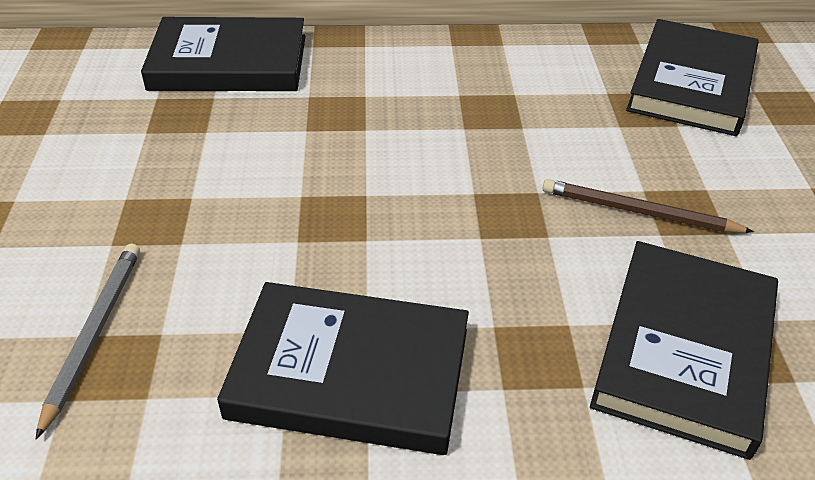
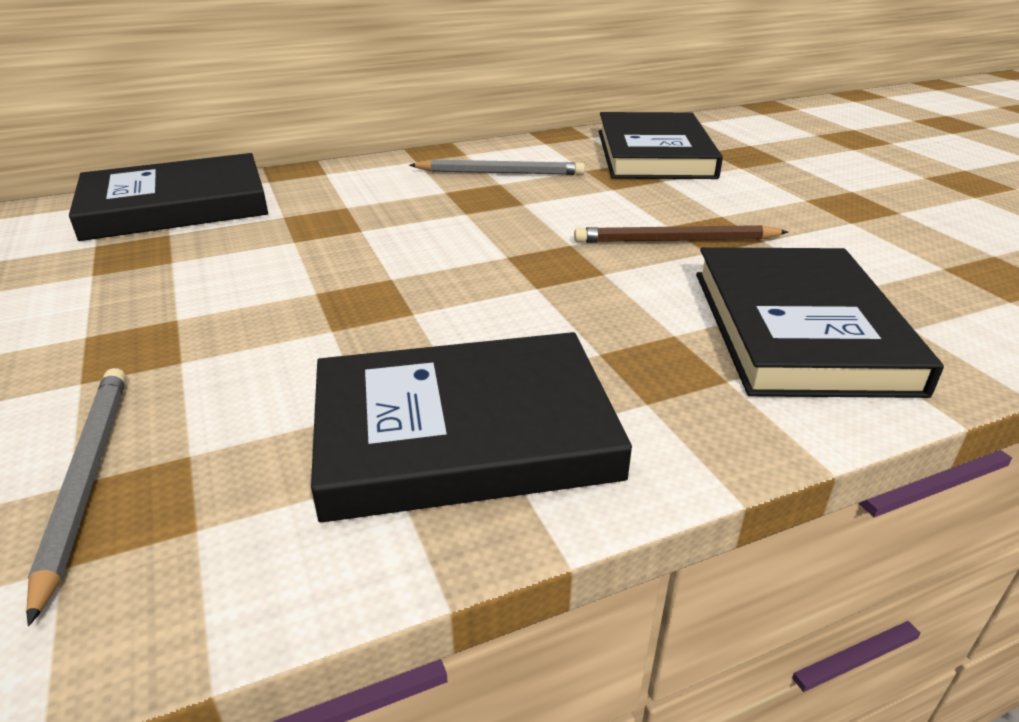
camera: 20 degrees left, 10 degrees down
(522, 79) = (500, 172): none -> grey pencil

